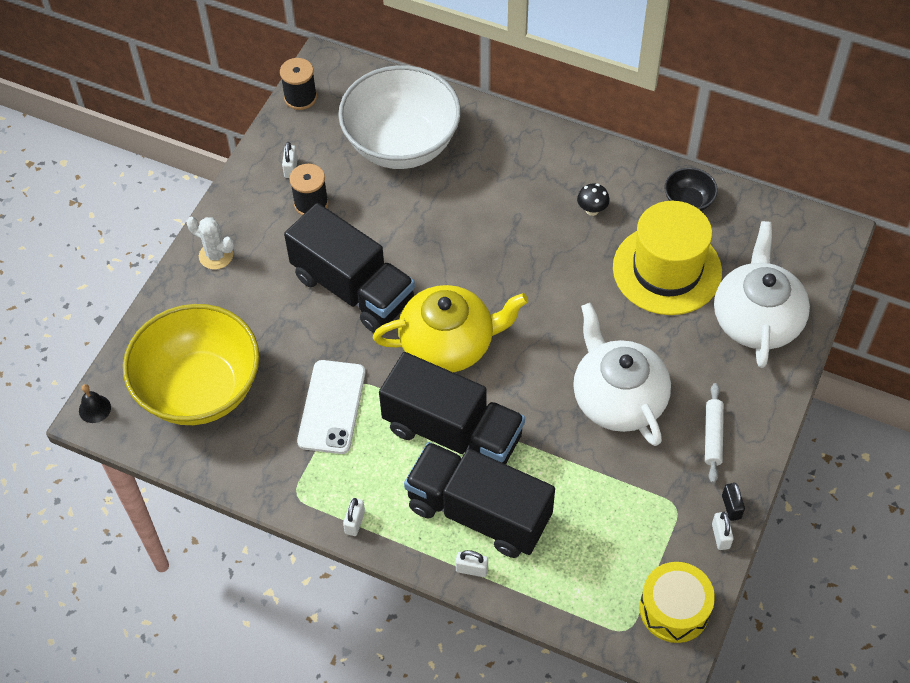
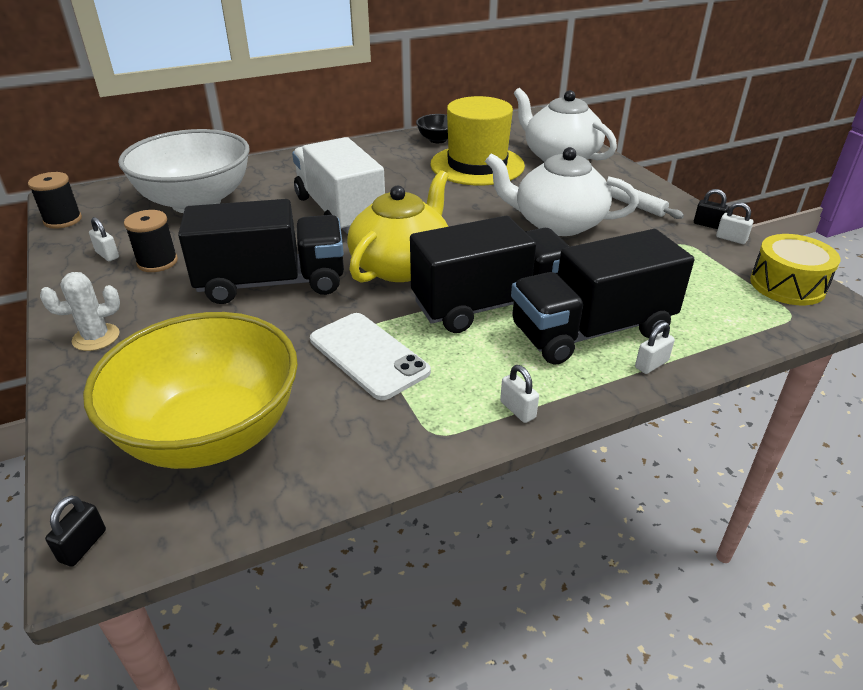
camera: 50 degrees left, 20 degrees down
(94, 409) = (83, 546): black bell -> black padlock
(482, 243) = (339, 212): none -> white truck
(592, 210) = (387, 166): black mushroom -> none

